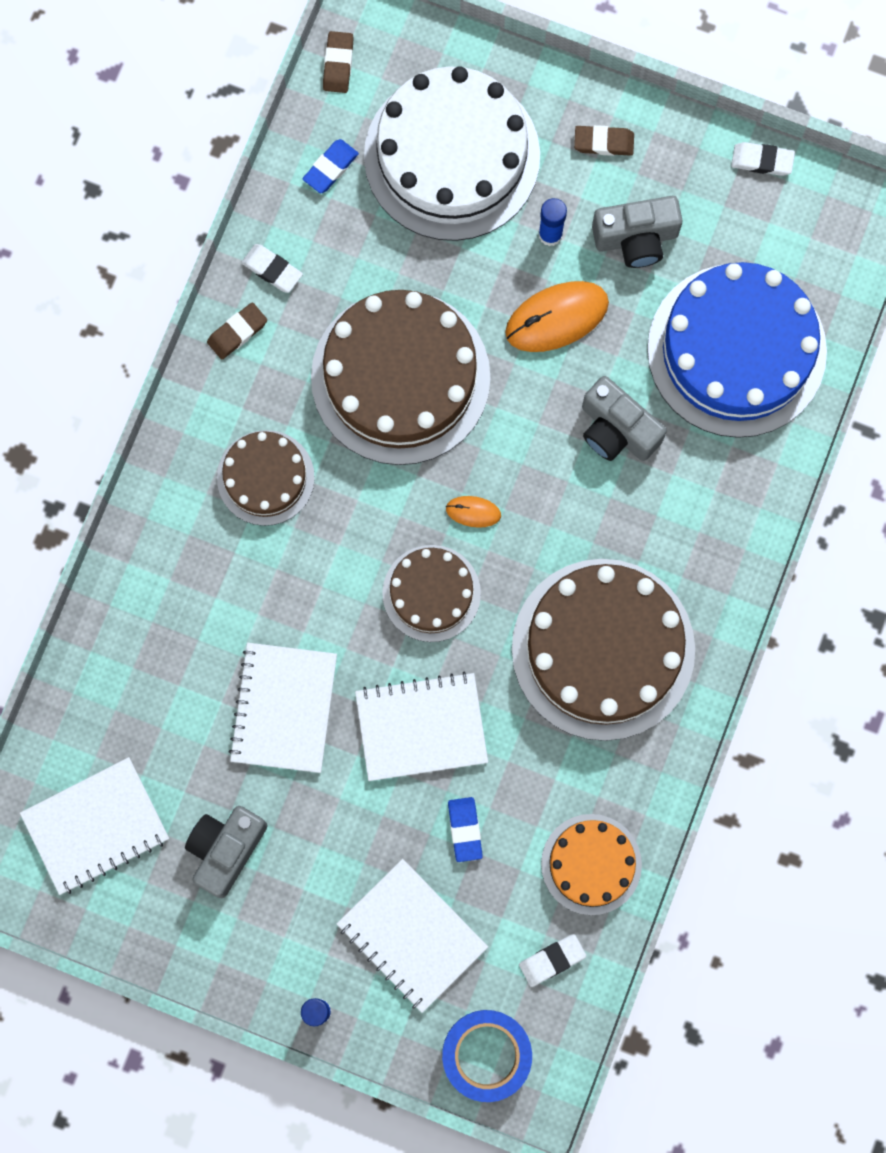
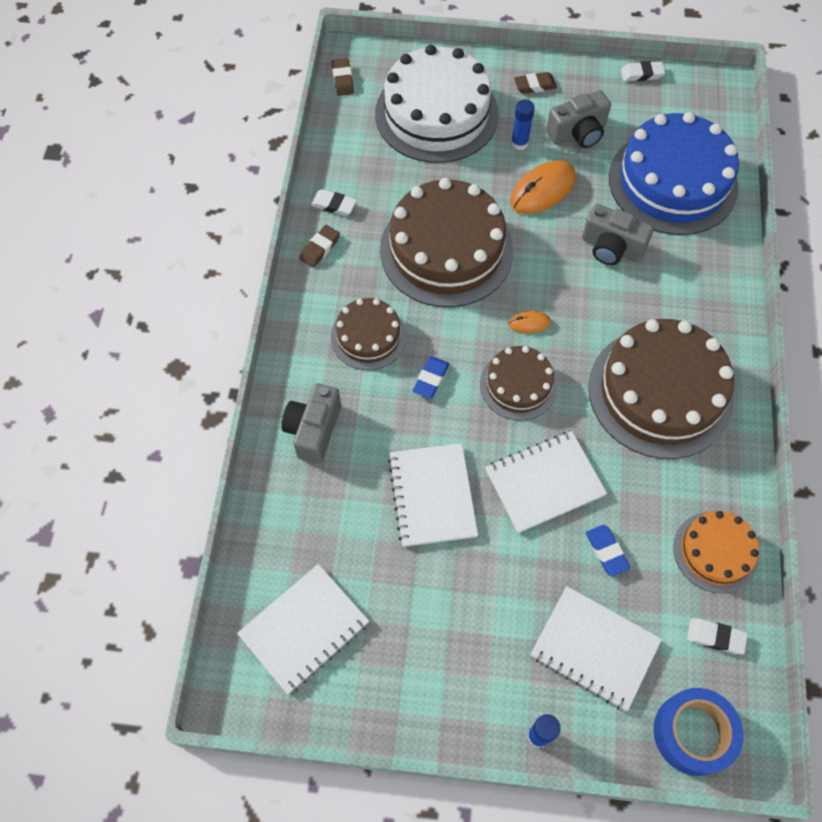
camera: 15 degrees left, 15 degrees down
(226, 849) = (418, 619): grey camera -> grey camera (313, 430)
(331, 168) = (356, 137): blue eraser -> blue eraser (431, 379)
(552, 960) = (715, 637): white eraser -> white eraser turned 60 degrees clockwise

